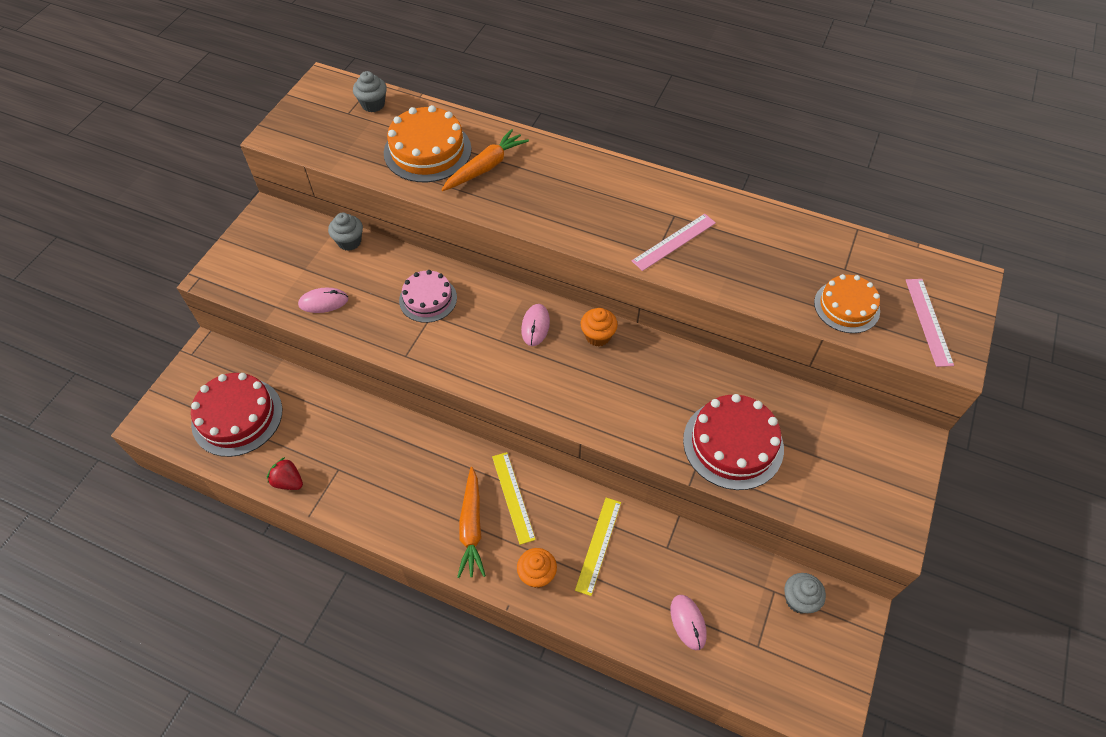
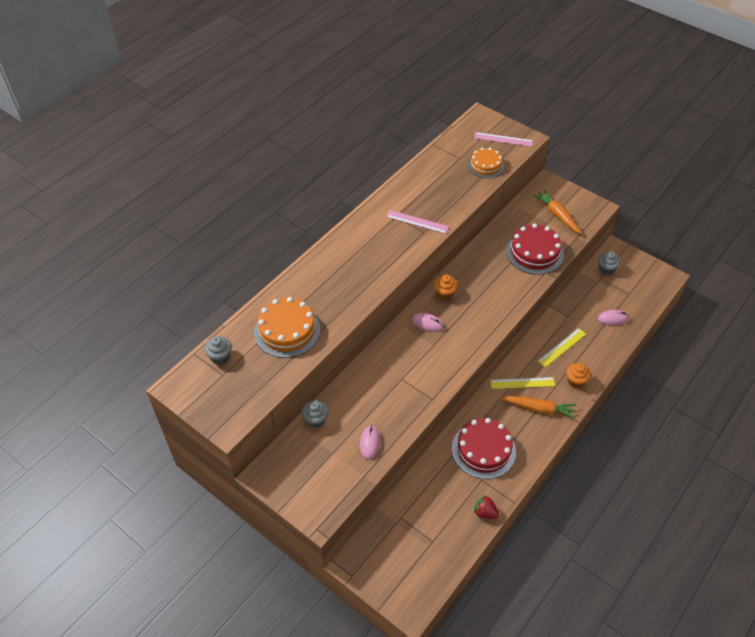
camera: 75 degrees left, 5 degrees down
(237, 416) = (421, 543): red cake -> red cake (483, 450)
(288, 481) = (485, 512): red strawberry -> red strawberry turned 75 degrees clockwise
(428, 299) = (387, 378): pink cake -> none
(485, 167) = (317, 300): orange carrot -> orange carrot (557, 215)
(599, 545) = (562, 347): yellow ruler -> yellow ruler turned 75 degrees counterclockwise
(674, 241) = (417, 222): pink ruler -> pink ruler turned 45 degrees counterclockwise

